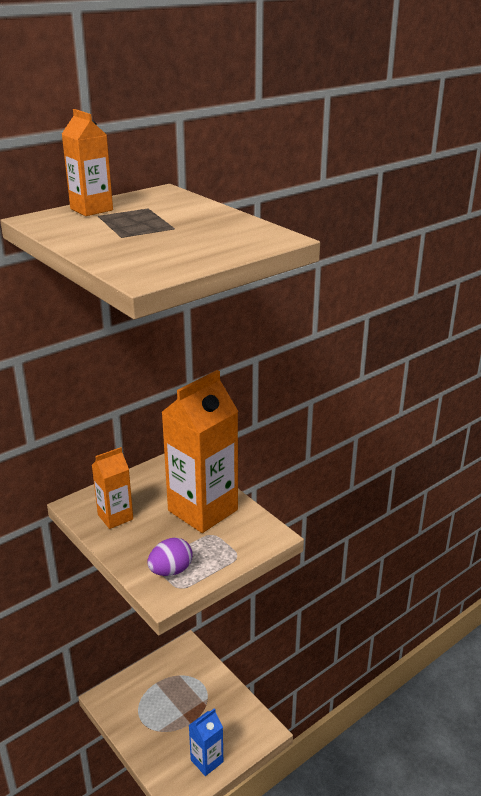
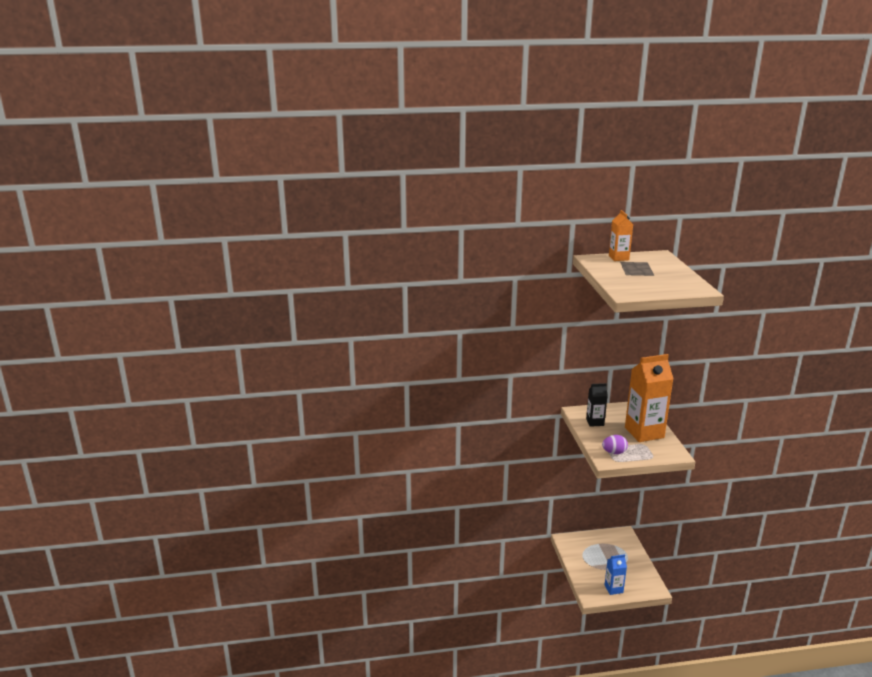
camera: 30 degrees right, 5 degrees down
(115, 517) = (595, 422): orange carton -> black carton

